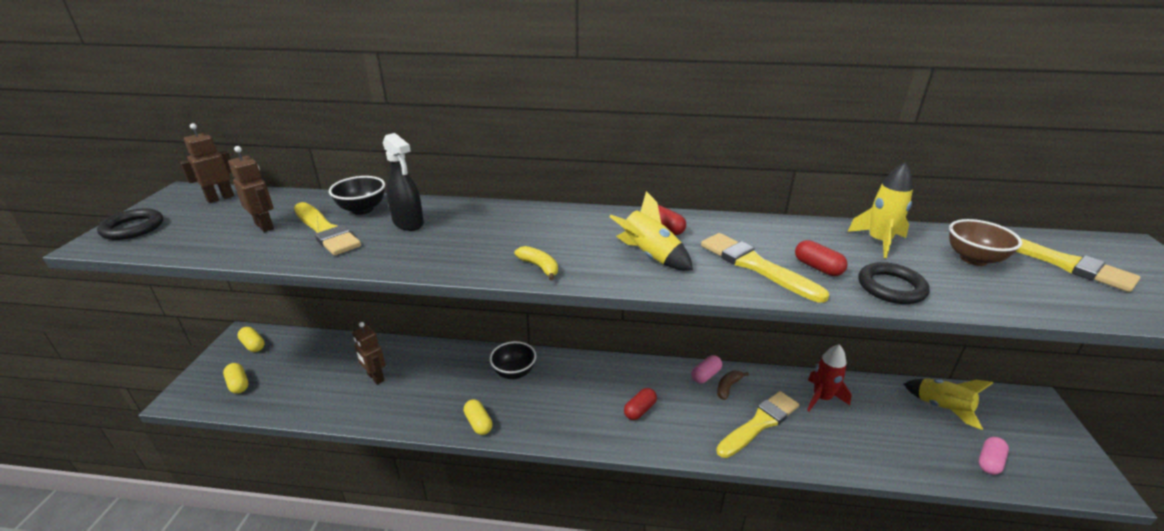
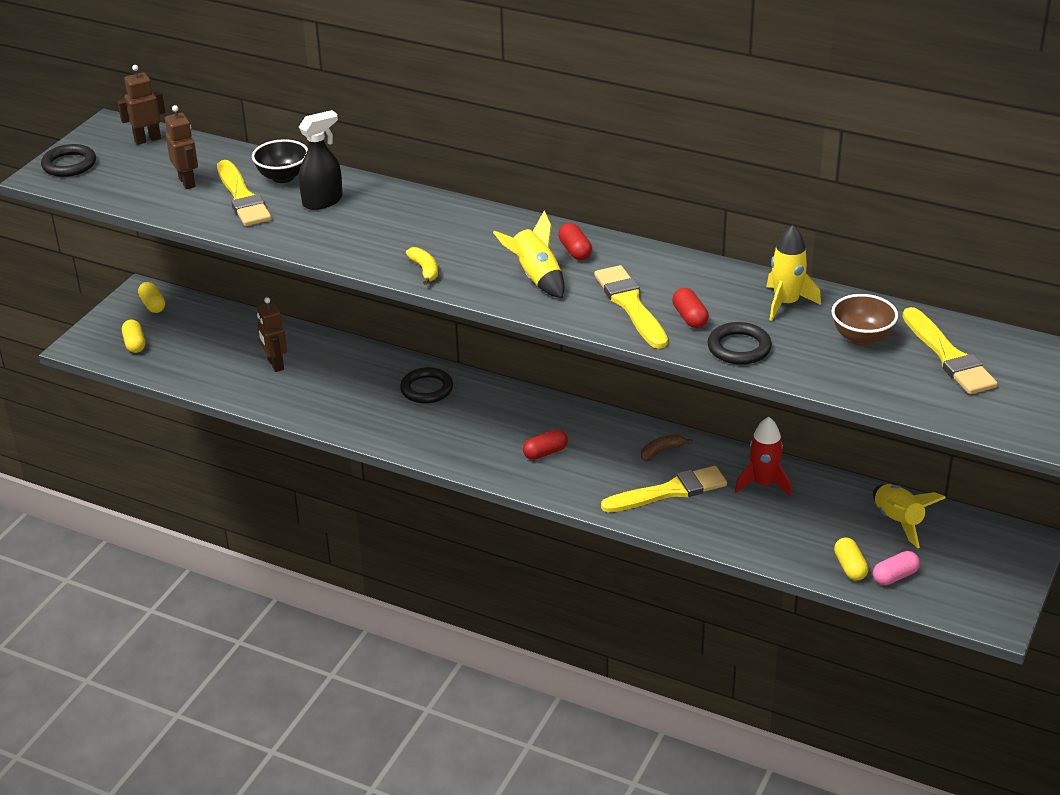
camera: 20 degrees right, 5 degrees up
(408, 223) = (323, 201): black spray bottle -> black spray bottle turned 105 degrees counterclockwise
(478, 423) = (368, 430): yellow capsule -> yellow capsule (850, 567)
(514, 372) = (427, 389): black bowl -> black ring
(705, 375) = (645, 435): pink capsule -> none

